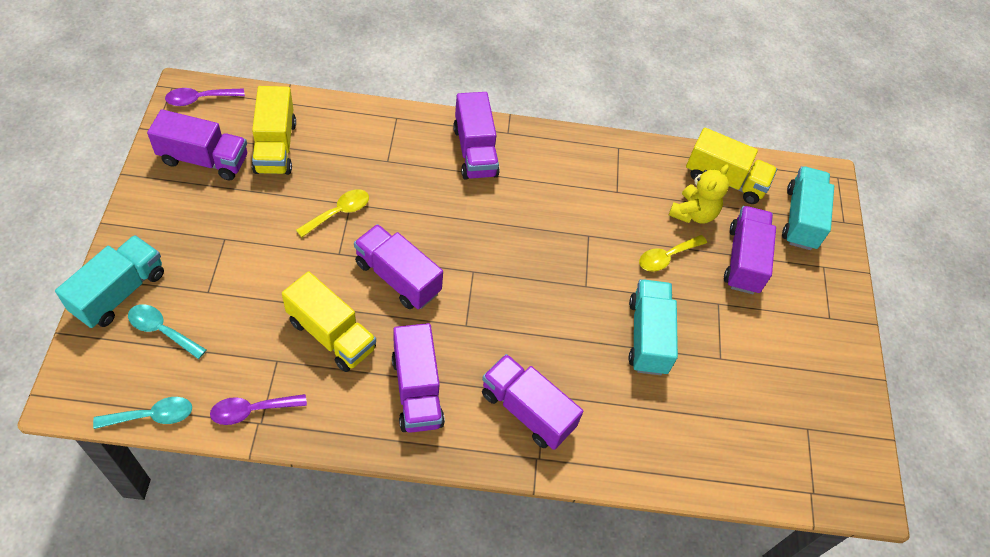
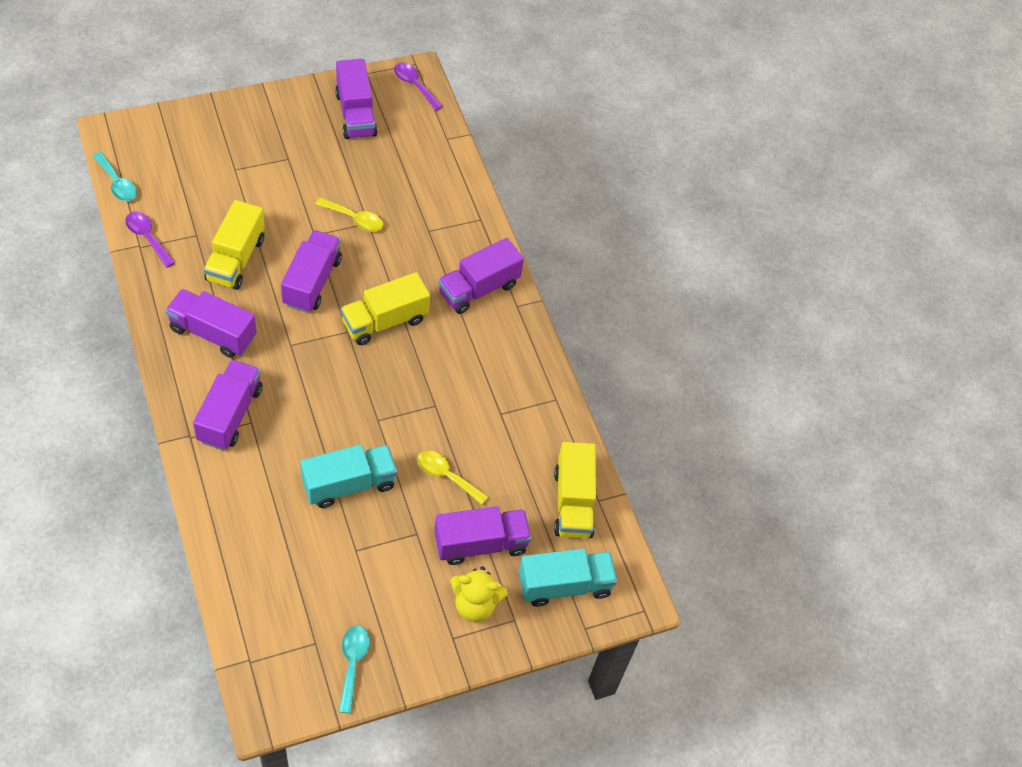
camera: 65 degrees right, 0 degrees up
(119, 292) = (207, 120): turquoise truck -> none
(162, 330) = (188, 158): turquoise spoon -> turquoise spoon (352, 663)
(275, 147) = (396, 152): yellow truck -> yellow truck (384, 321)
(417, 390) = (213, 333): purple truck -> purple truck turned 60 degrees clockwise
(693, 213) = (512, 485): yellow teddy bear -> yellow teddy bear (475, 604)

